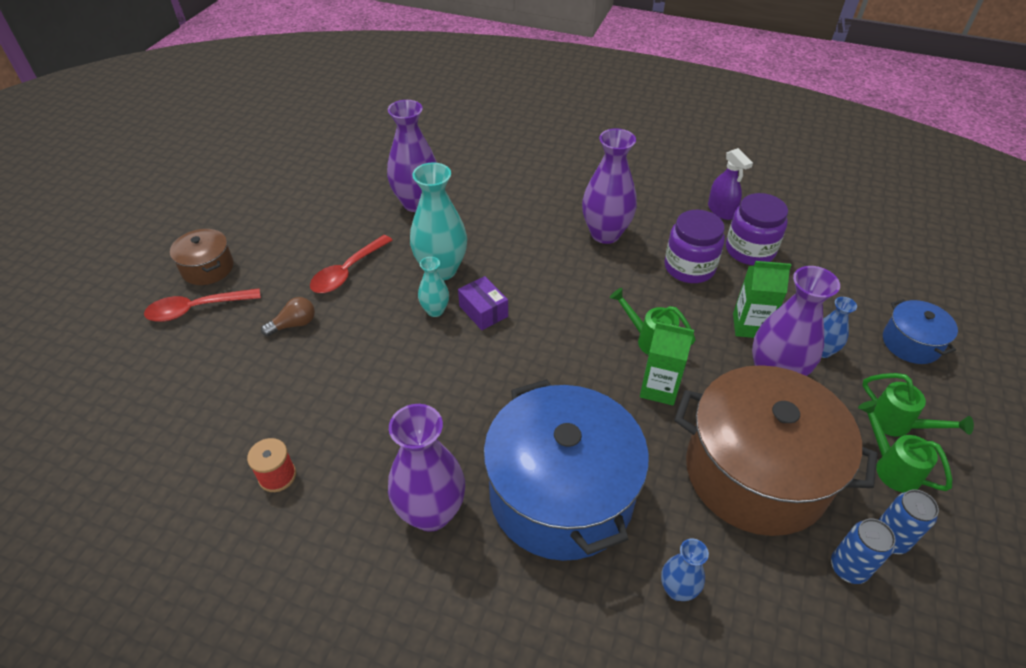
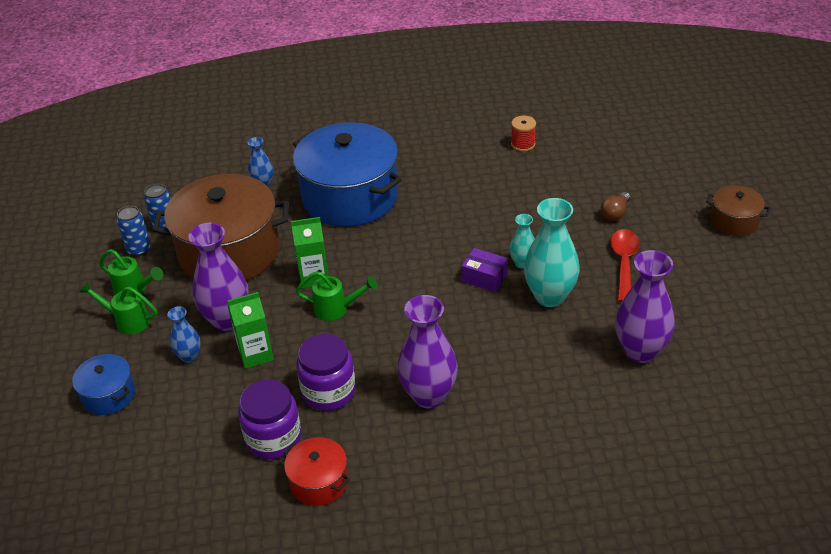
camera: 155 degrees right, 5 degrees down
(196, 309) = (697, 194): red spoon -> none
(431, 512) = (420, 163): purple vase -> none
(721, 210) = (319, 482): purple spray bottle -> red pot

